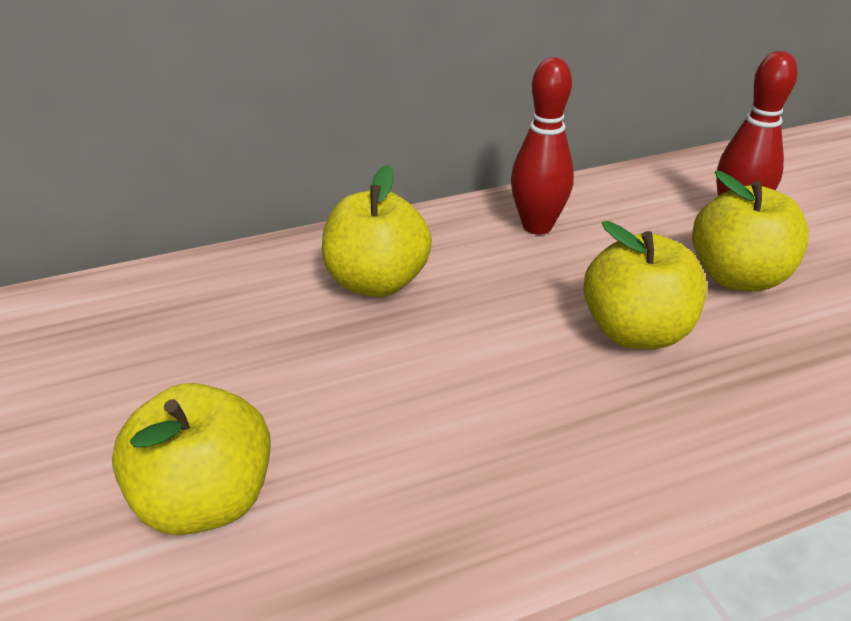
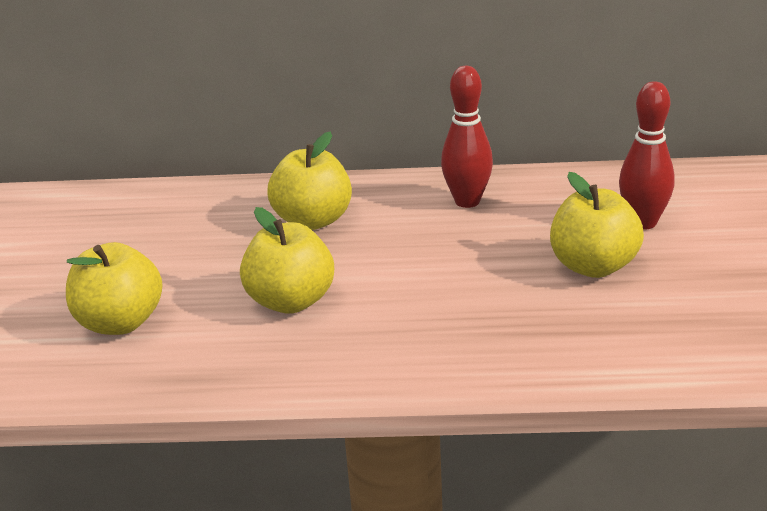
camera: 25 degrees right, 5 degrees down
(636, 332) = (471, 287): yellow apple -> yellow apple (291, 301)

